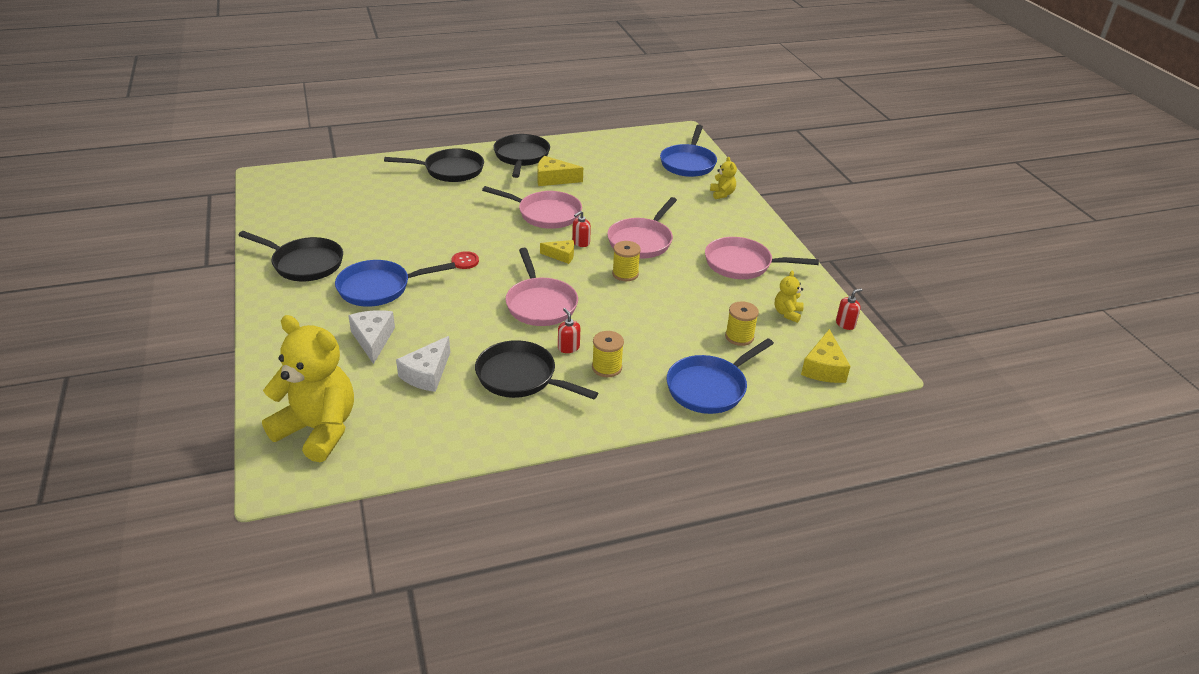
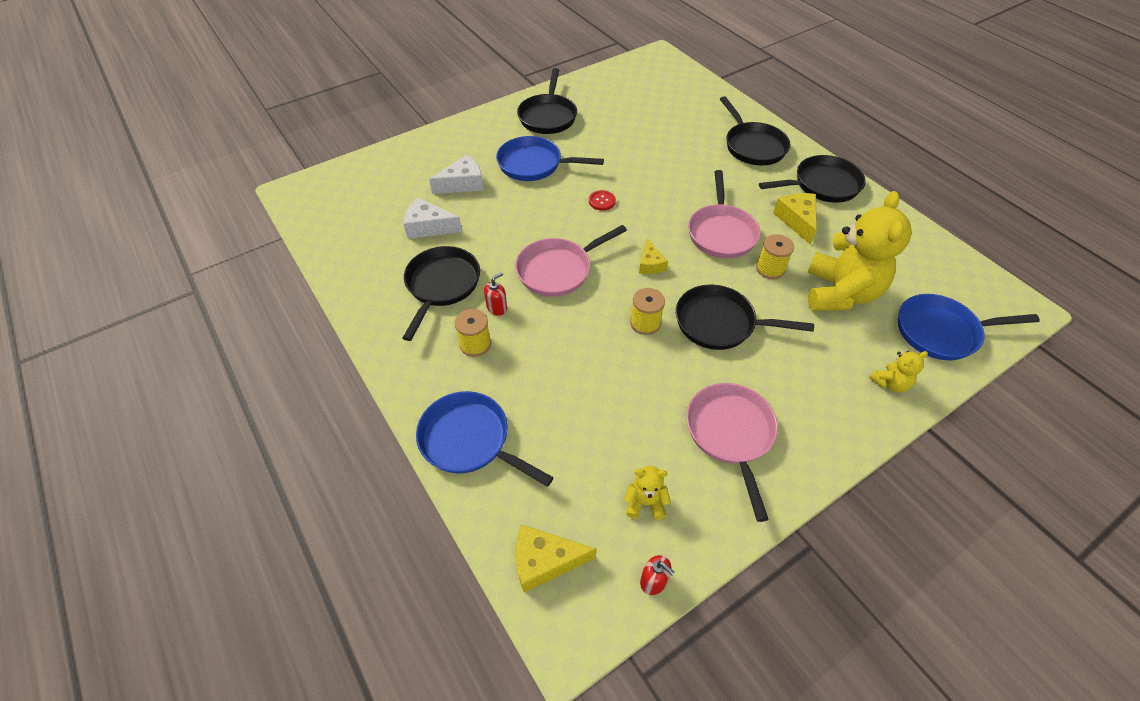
camera: 75 degrees right, 15 degrees up
(318, 430) = (348, 192): yellow teddy bear -> yellow teddy bear (840, 293)
(379, 288) = (534, 164): blue pan -> blue pan turned 45 degrees counterclockwise
(581, 242) = (684, 273): red soap dispenser -> none
(641, 241) = (720, 323): pink pan -> black pan
(739, 337) = (573, 455): yellow spool -> yellow spool (770, 269)

